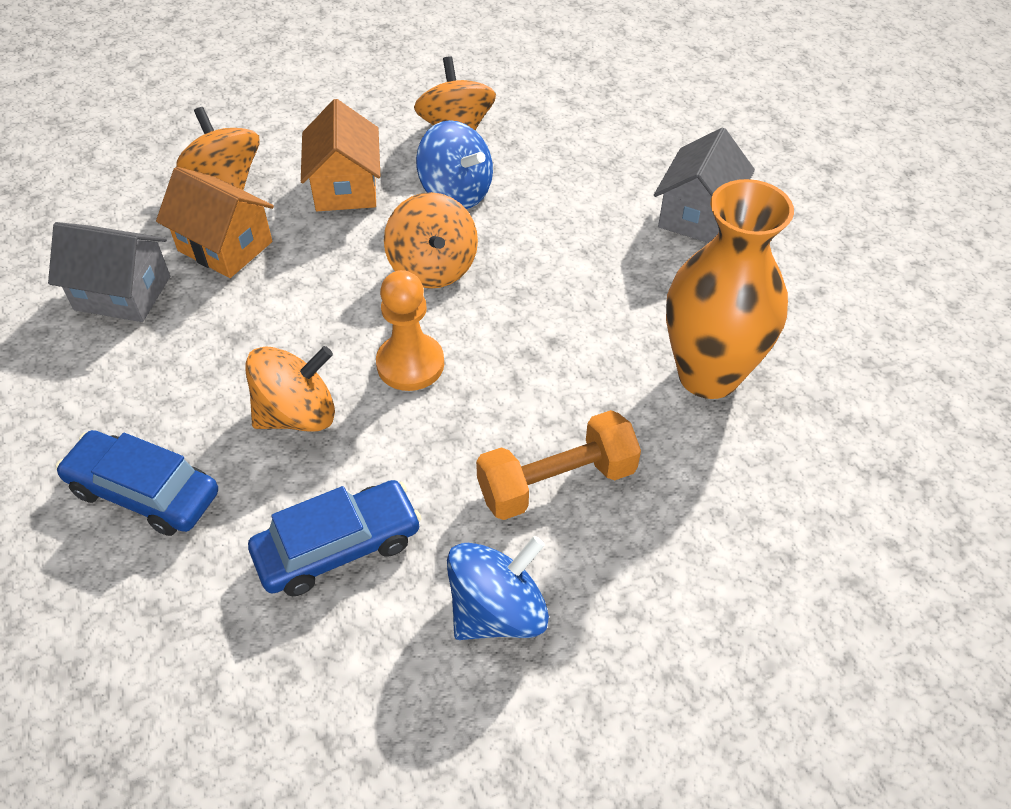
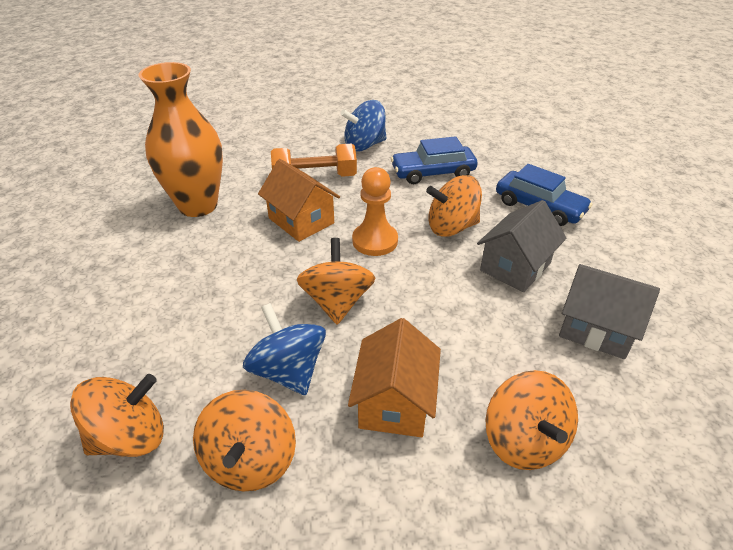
camera: 165 degrees left, 10 degrees down
(225, 246) = (514, 357): orange house -> orange house (301, 221)
(564, 126) = (130, 437): none -> orange spinning top
(698, 215) = (101, 304): grey house -> grey house (515, 267)

